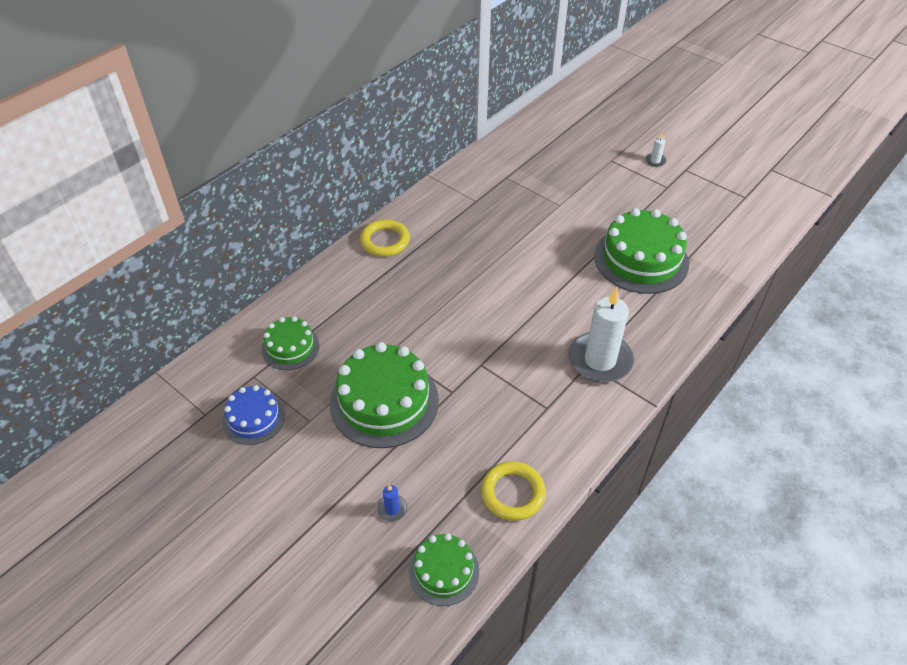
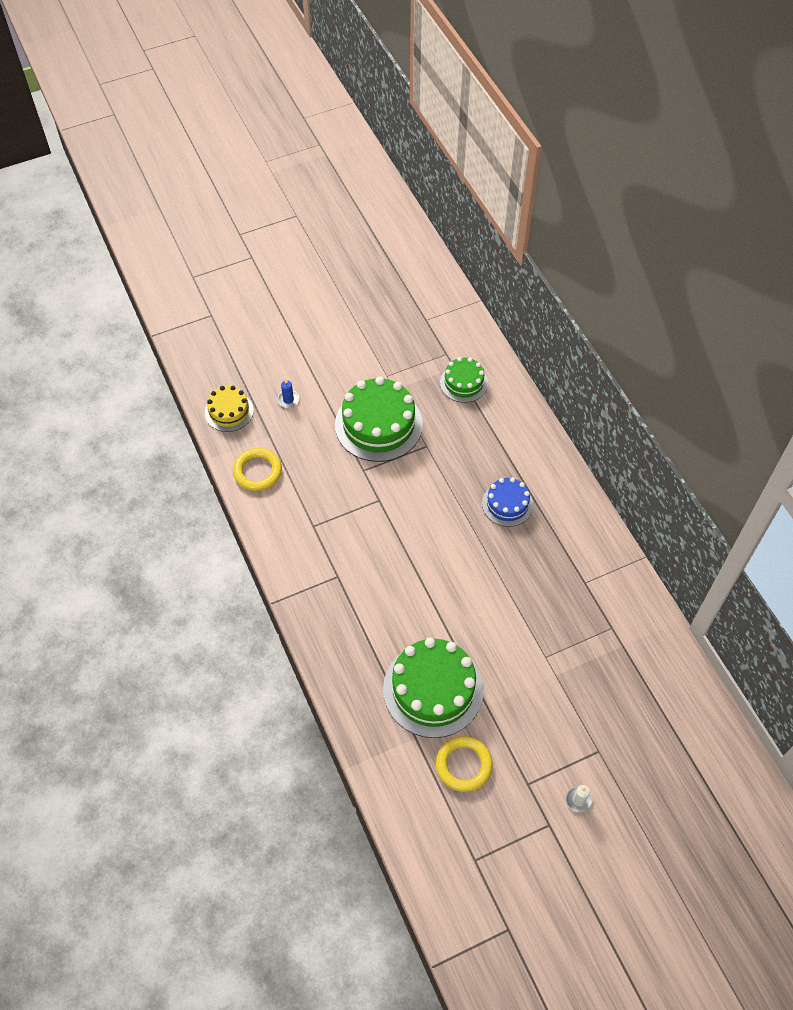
camera: 115 degrees right, 10 degrees up
(254, 418) = (406, 345): blue cake -> blue cake (507, 504)
(385, 241) = (559, 485): yellow ring -> yellow ring (463, 765)
(444, 571) = (229, 411): green cake -> yellow cake
(600, 360) = (336, 587): white candle -> none

